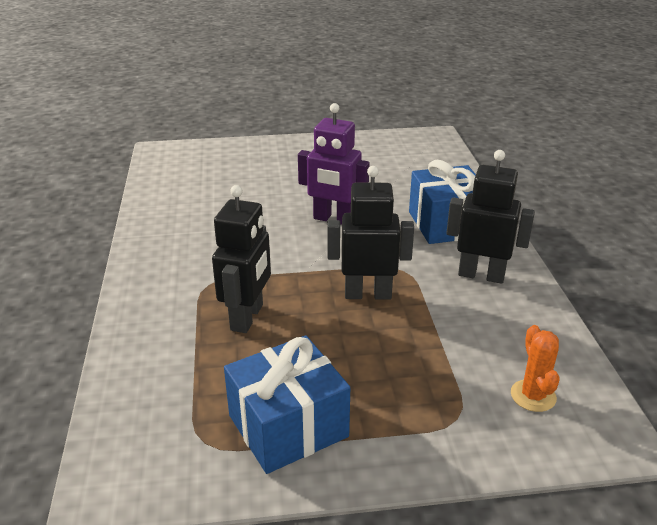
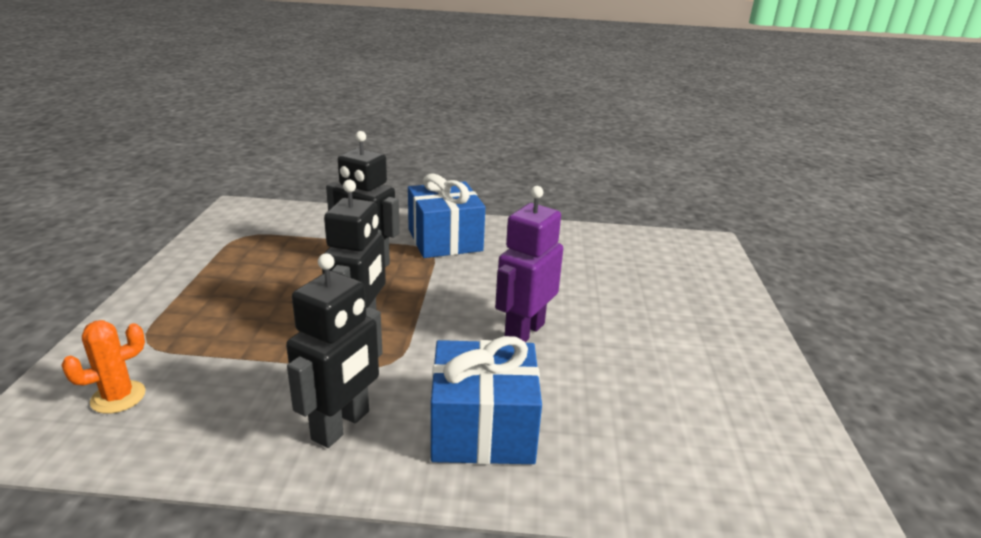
camera: 100 degrees right, 5 degrees down
(288, 426) = (225, 265): blue gift -> blue gift (445, 240)
(533, 396) = (118, 397): orange cactus -> orange cactus turned 45 degrees counterclockwise

